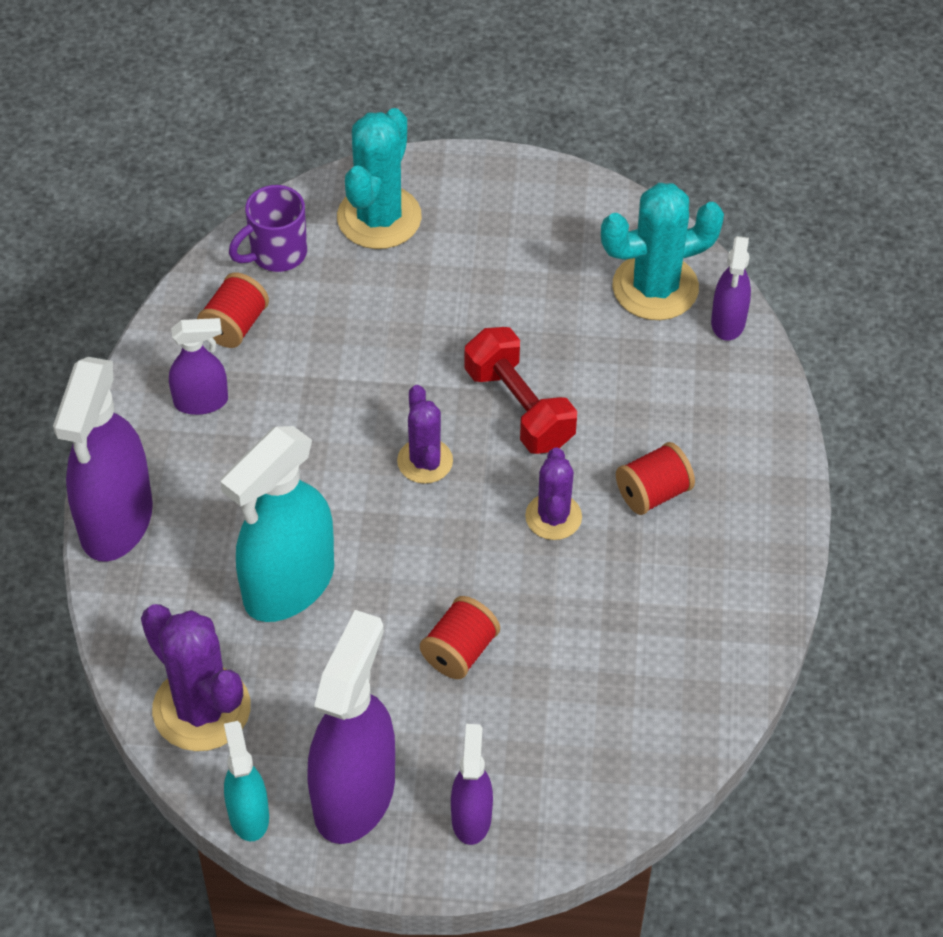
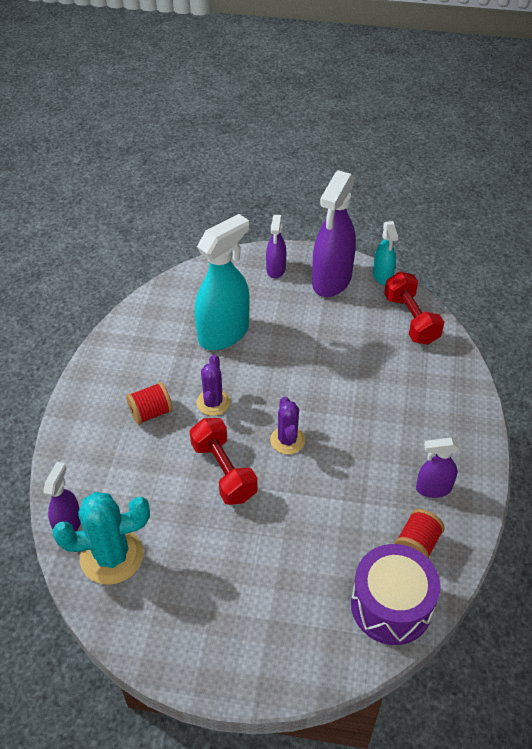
camera: 175 degrees left, 5 degrees down
(116, 521) = (474, 415): purple spray bottle -> none
(201, 709) = (411, 319): purple cactus -> red dumbbell
(276, 253) = (391, 605): purple mug -> purple drum
(288, 585) = (369, 374): turquoise spray bottle -> turquoise spray bottle (224, 333)
(379, 218) = (311, 635): turquoise cactus -> none
(460, 651) = (275, 337): red spool -> none

